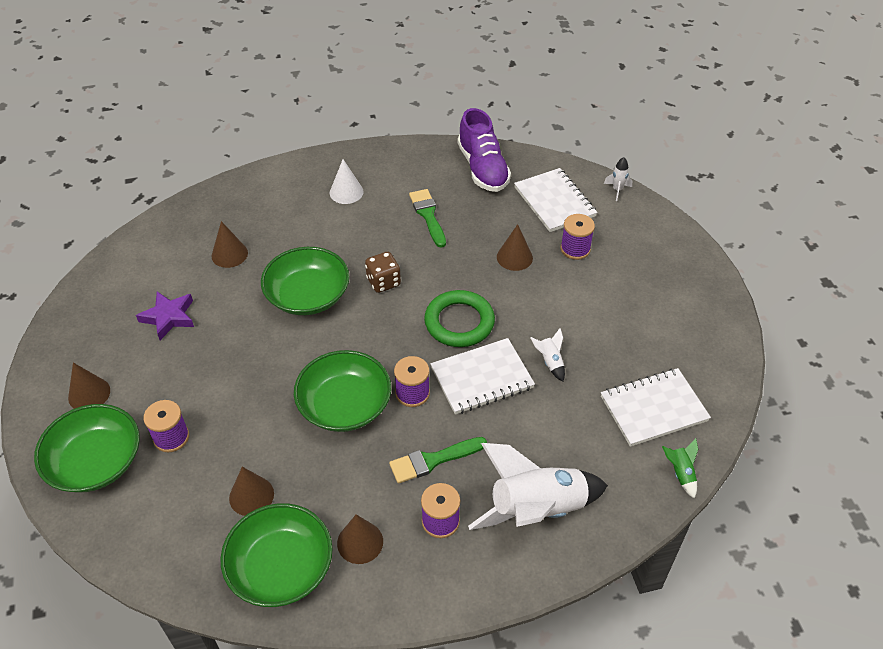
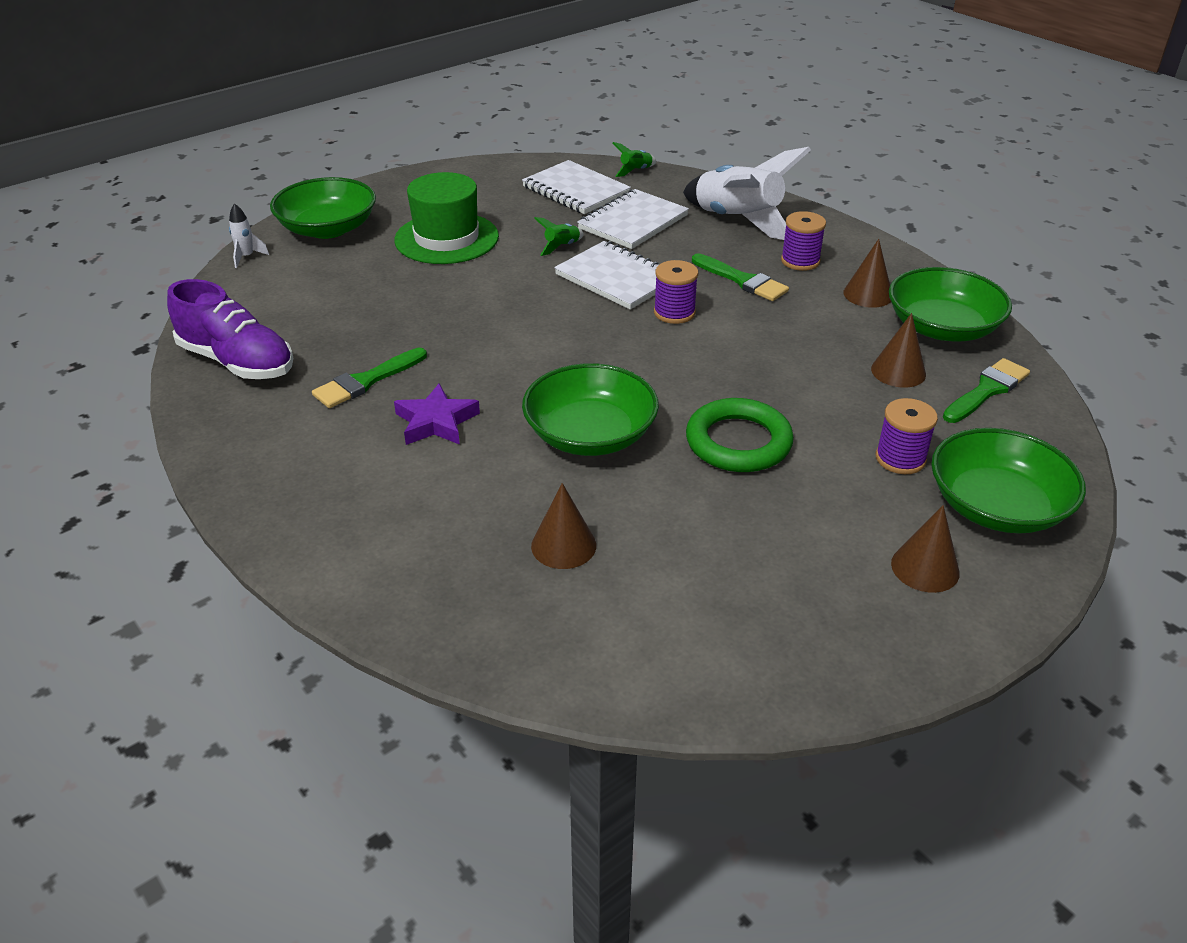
camera: 115 degrees left, 10 degrees down
(168, 317) = (734, 553): purple star -> purple star (436, 422)
(191, 541) = (987, 390): none -> green brush
(344, 405) = (731, 350): green bowl -> green bowl (328, 228)
(346, 192) = (348, 473): white cone -> none
(383, 282) = (521, 380): brown dice -> none
(459, 322) = (548, 310): green ring -> green ring (738, 442)
(483, 168) = (237, 362): purple shoe -> purple shoe turned 75 degrees clockwise
(514, 257) = (413, 299): brown cone -> none
(550, 362) = (561, 247): white rocket -> green rocket
(554, 202) = (290, 293): white notebook -> white notebook (633, 222)
(575, 249) = (374, 264): purple spool -> none
(597, 297) = (446, 238): none -> green hat

